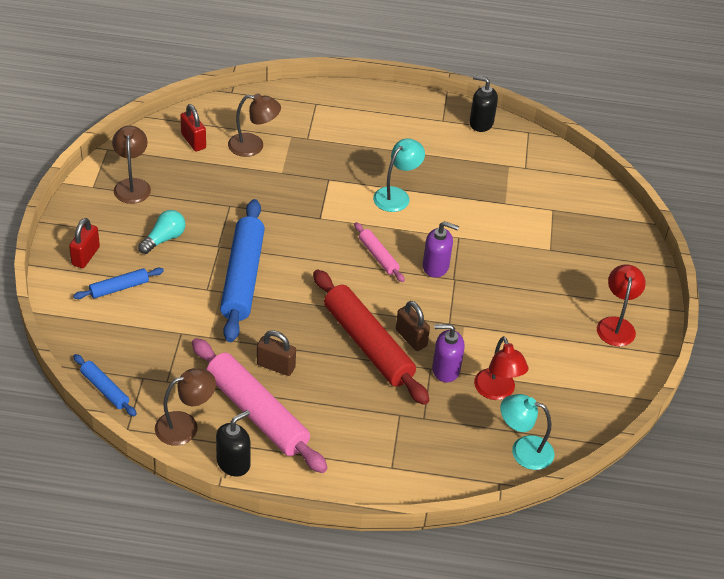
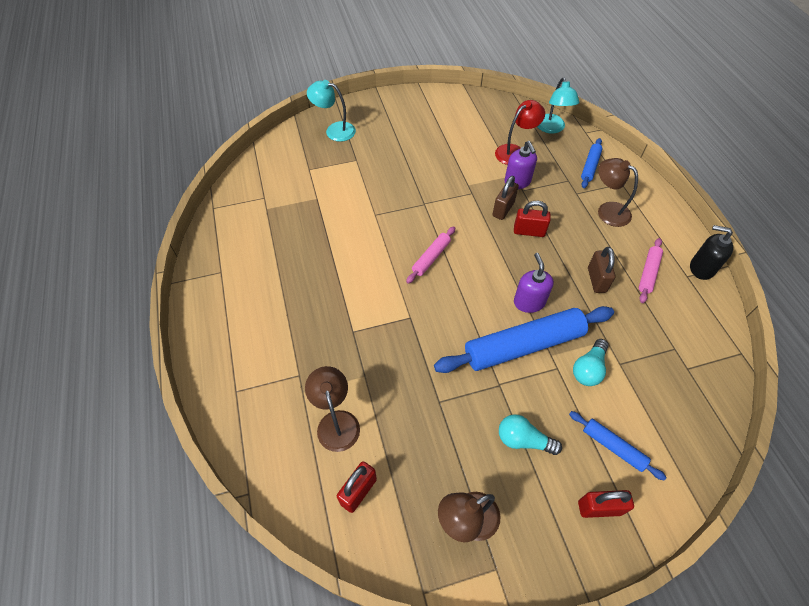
camera: 110 degrees left, 10 degrees up
(105, 389) = (724, 392): blue rolling pin -> blue rolling pin (590, 166)
(185, 426) = (701, 314): brown lamp -> brown lamp (607, 210)
(191, 309) = (588, 369): none -> turquoise light bulb
(257, 413) = (648, 273): pink rolling pin -> pink rolling pin, size x0.49
(368, 344) = (529, 231): red rolling pin -> red padlock
(396, 195) = (347, 271): turquoise lamp -> turquoise lamp (334, 130)
(436, 266) = (418, 218): purple soap dispenser -> purple soap dispenser (529, 302)
(481, 123) = (213, 243): black soap dispenser -> none
(616, 325) = (411, 112): red lamp -> none

